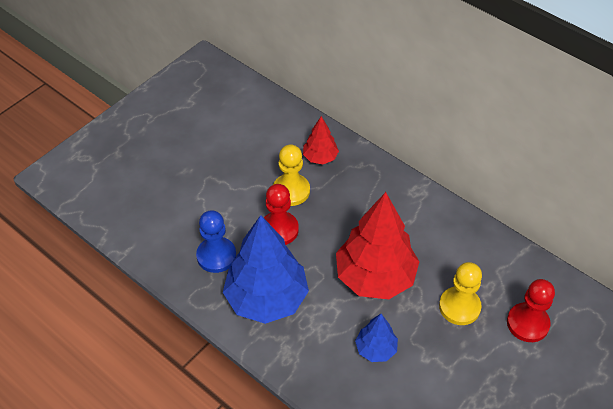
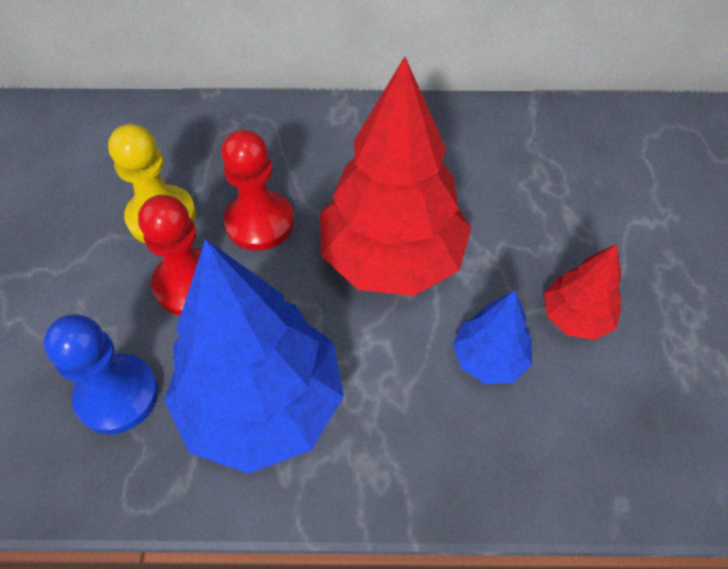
camera: 40 degrees left, 5 degrees up
(320, 157) = (167, 147): red tree -> red tree (575, 317)
(459, 307) = (533, 222): yellow pawn -> none
(527, 323) = (626, 187): red pawn -> red pawn (259, 222)

